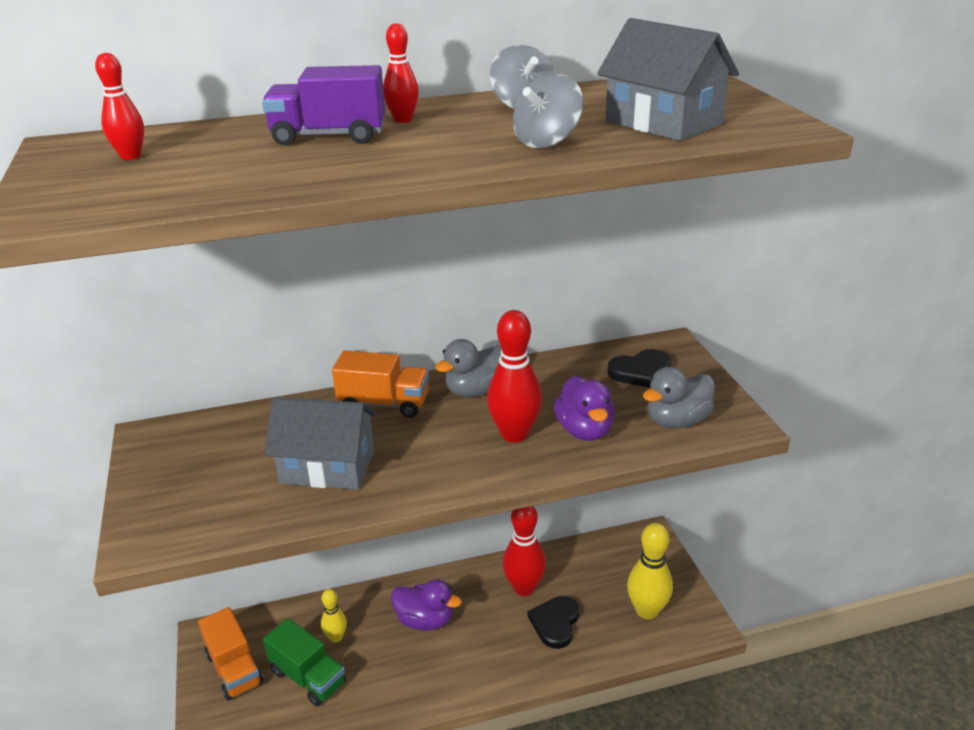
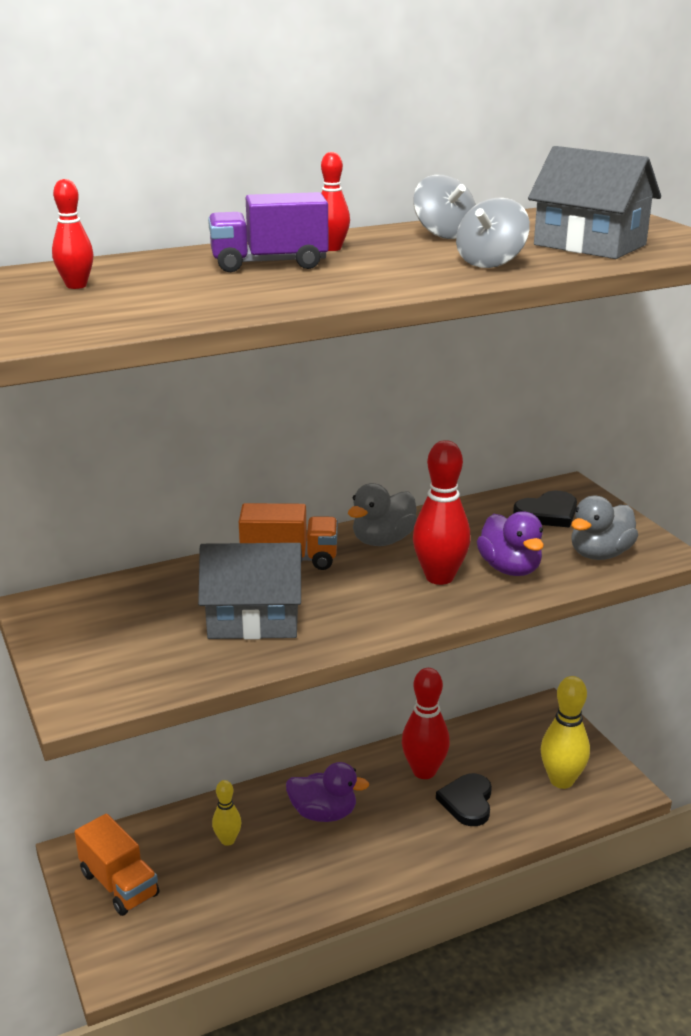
camera: 10 degrees left, 5 degrees down
(308, 677) = (207, 883): green truck -> none

